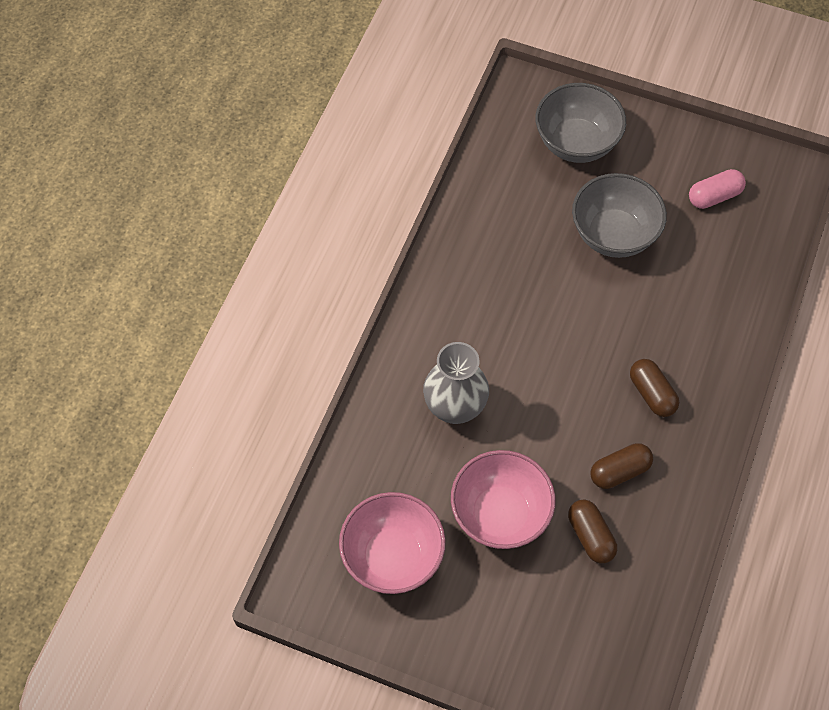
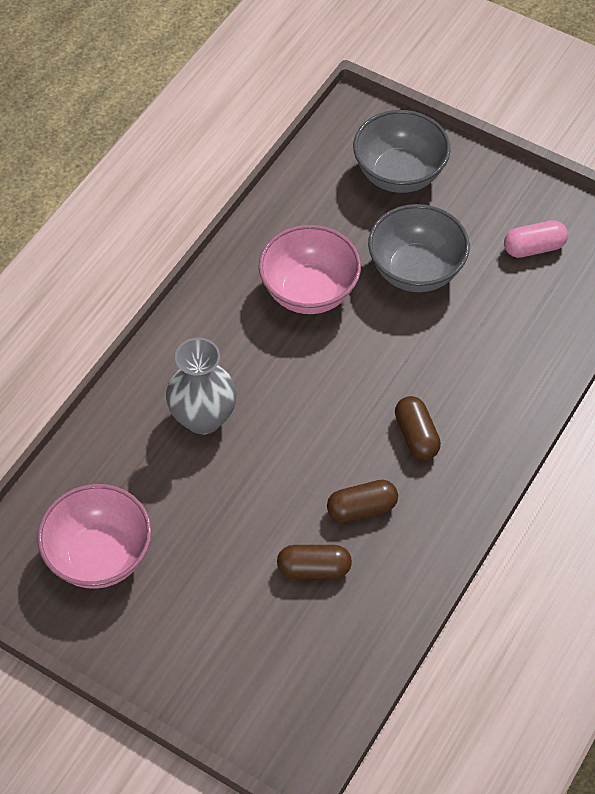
camera: 10 degrees right, 5 degrees down
(500, 514) = (223, 532): pink bowl -> pink bowl (309, 292)
(590, 536) = (314, 569): brown capsule -> brown capsule turned 75 degrees counterclockwise

